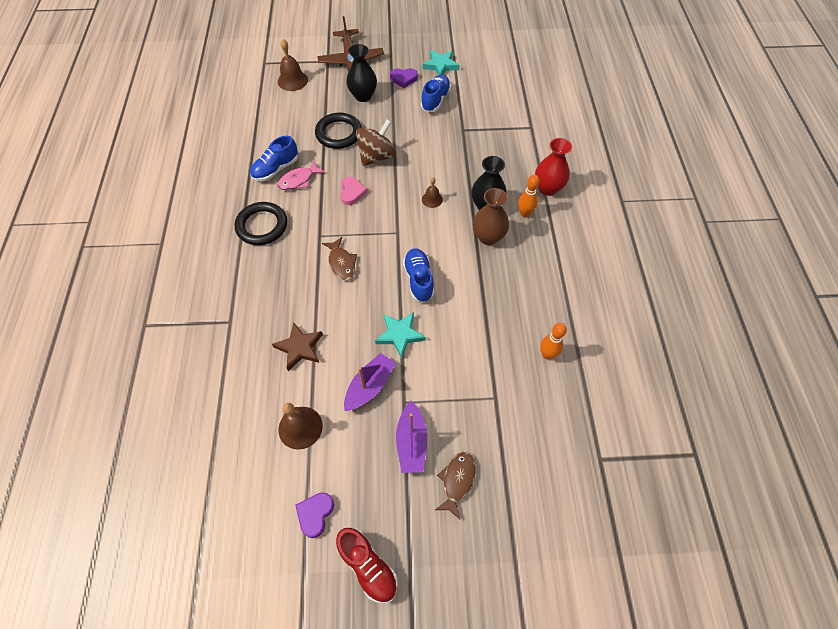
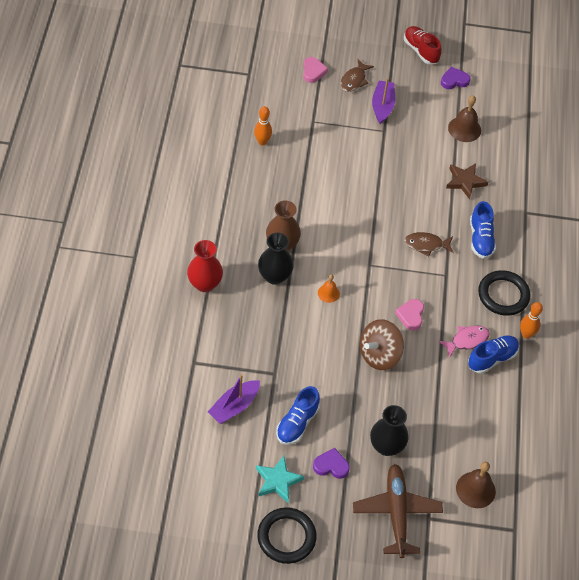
camera: 175 degrees left, 5 degrees down
(315, 514) = (454, 80): purple heart -> purple heart turned 135 degrees counterclockwise
(339, 133) = (420, 394): black ring -> black ring (286, 537)
(341, 263) = (426, 245): brown fish -> brown fish turned 75 degrees counterclockwise
(369, 386) = (409, 145): purple boat -> purple boat (234, 406)
(400, 335) = (380, 177): turquoise star -> none
(419, 280) = (356, 217): blue shoe -> blue shoe (480, 239)
(432, 199) = (328, 293): brown bell -> orange bell
(516, 484) = (313, 71): none -> pink heart
(524, 213) = (238, 261): orange bowling pin -> orange bowling pin (526, 334)

